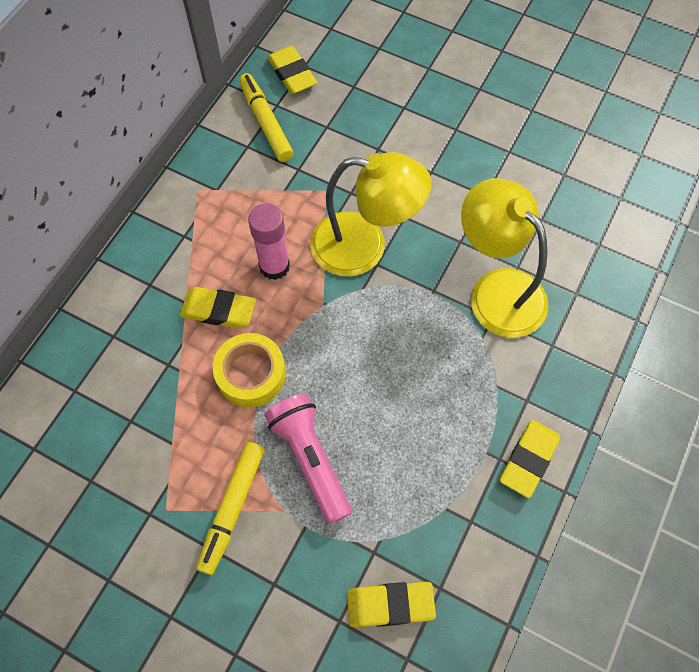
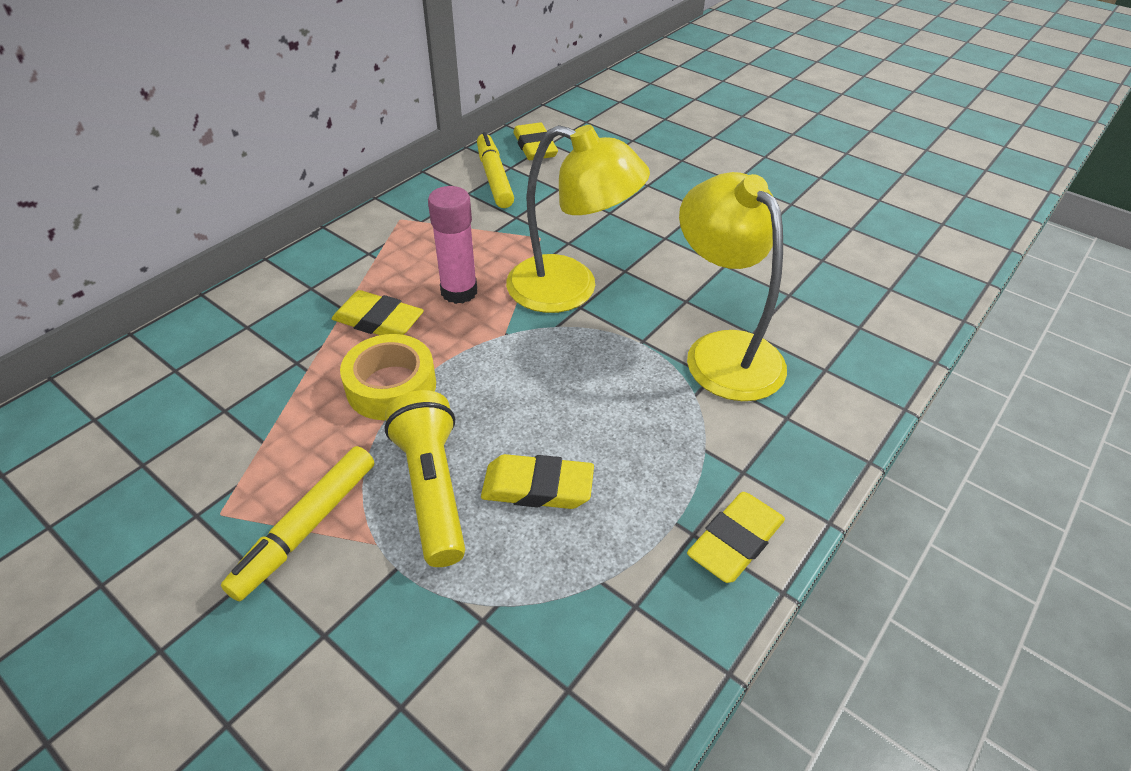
camera: 10 degrees right, 20 degrees down
(310, 459) = (432, 489): pink flashlight -> yellow flashlight
(390, 605) = (485, 698): yellow eraser -> yellow eraser (537, 487)

